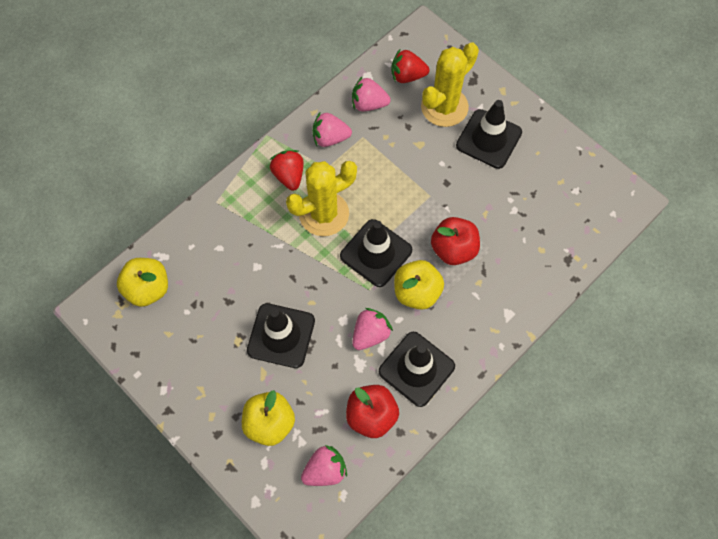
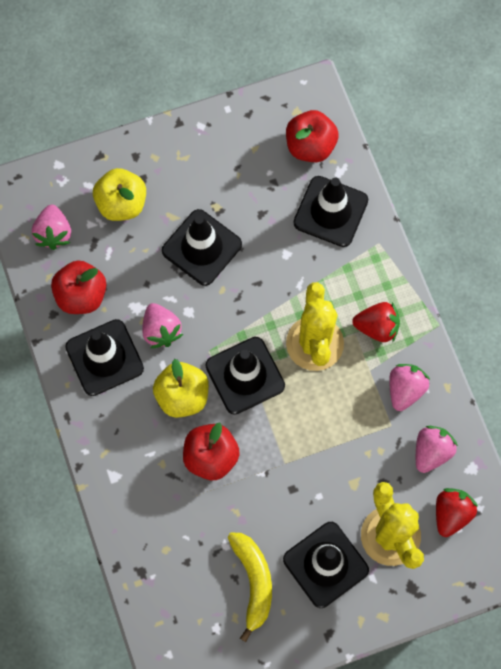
camera: 115 degrees right, 5 degrees up
(148, 289) = (310, 146): yellow apple -> red apple
(203, 248) = (330, 211): none -> black traffic cone
(529, 180) = (253, 582): none -> yellow banana

